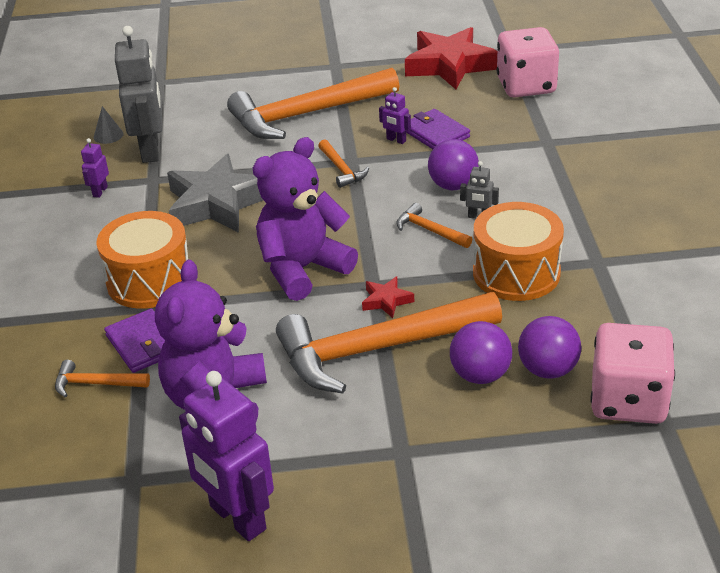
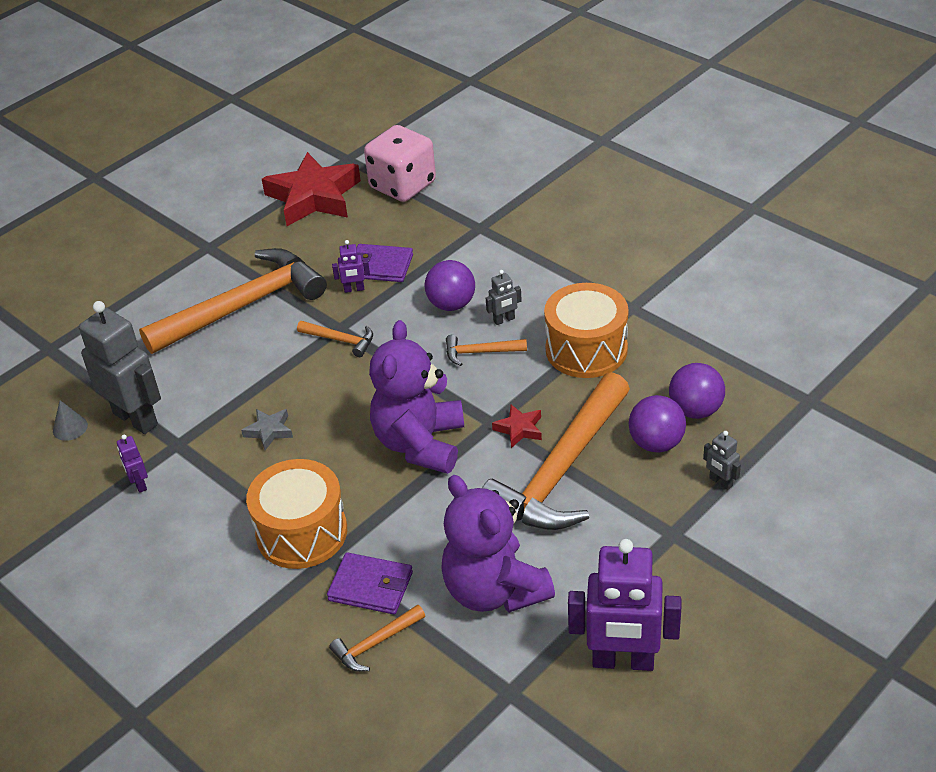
camera: 40 degrees left, 5 degrees up
(217, 203) = (269, 431): grey star -> grey star, size x0.43
(307, 114) = (243, 306): orange hammer -> orange hammer turned 150 degrees counterclockwise
(494, 438) = (720, 482): none -> grey robot
(628, 400) = (770, 399): pink dice -> none

